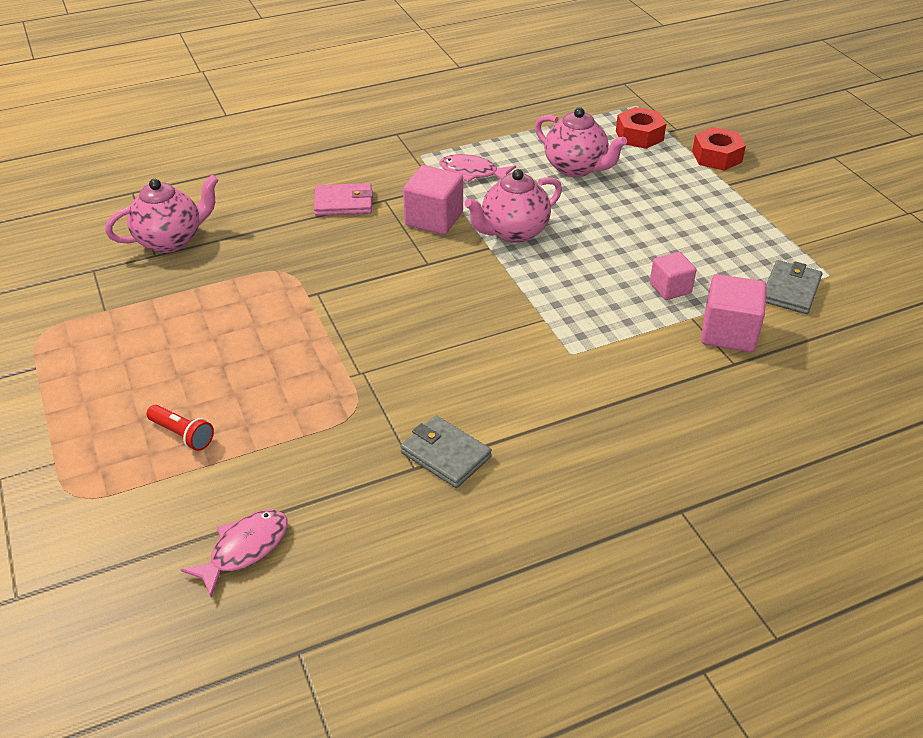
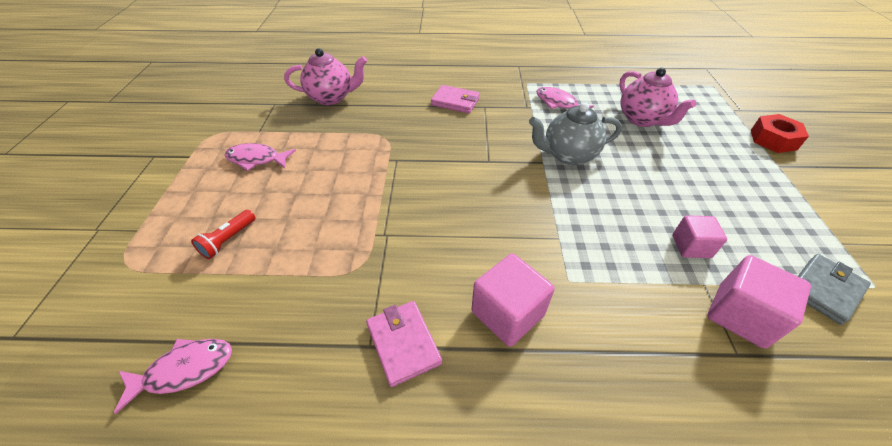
camera: 25 degrees right, 5 degrees up
(135, 343) = (256, 159): none -> pink fish
(182, 434) = (228, 240): red flashlight -> red flashlight turned 60 degrees clockwise
(434, 219) = (512, 129): pink cube -> pink cube (507, 313)
(446, 455) = (403, 343): grey wallet -> pink wallet
(513, 232) = (568, 155): pink teapot -> grey teapot
(639, 135) = (706, 107): red nut -> none

